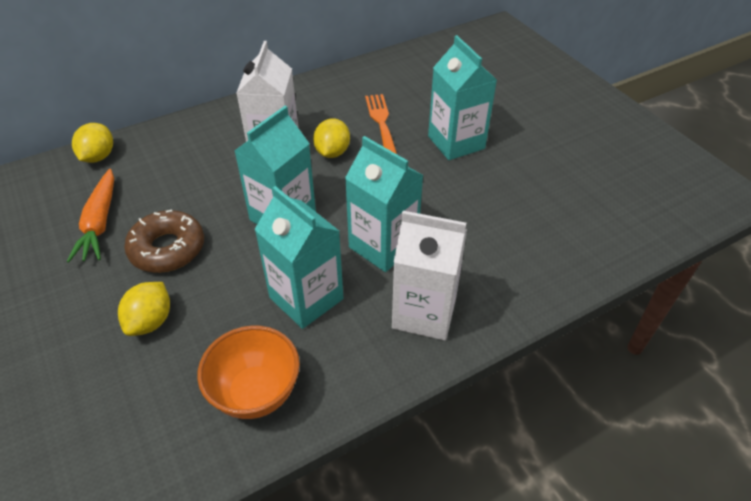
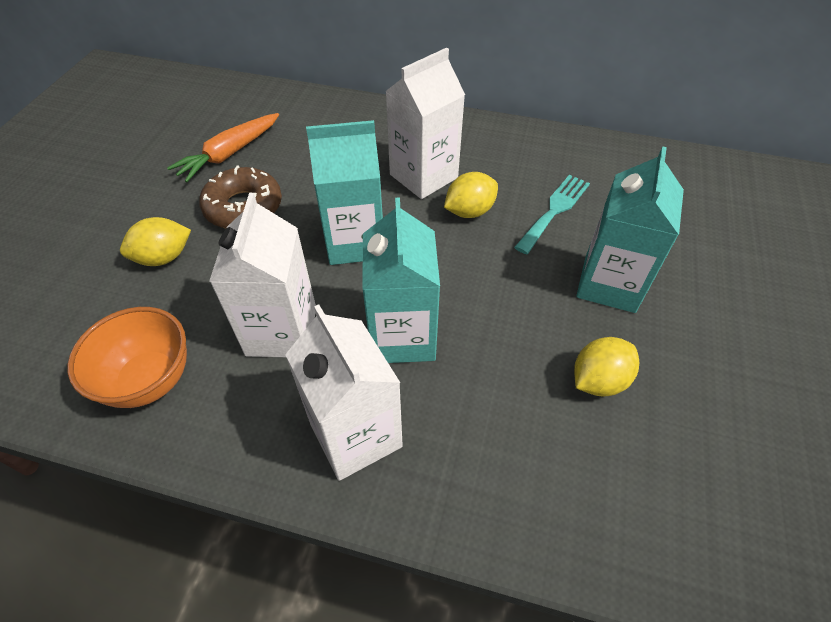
camera: 45 degrees right, 5 degrees up
(98, 157) = (291, 100): yellow lemon -> yellow lemon (598, 380)
(306, 298) = (281, 331): turquoise carton -> white carton
(381, 121) = (554, 210): orange fork -> turquoise fork

